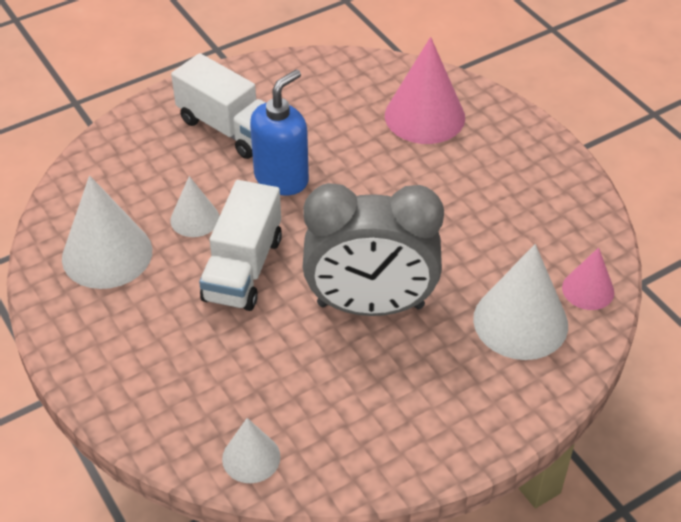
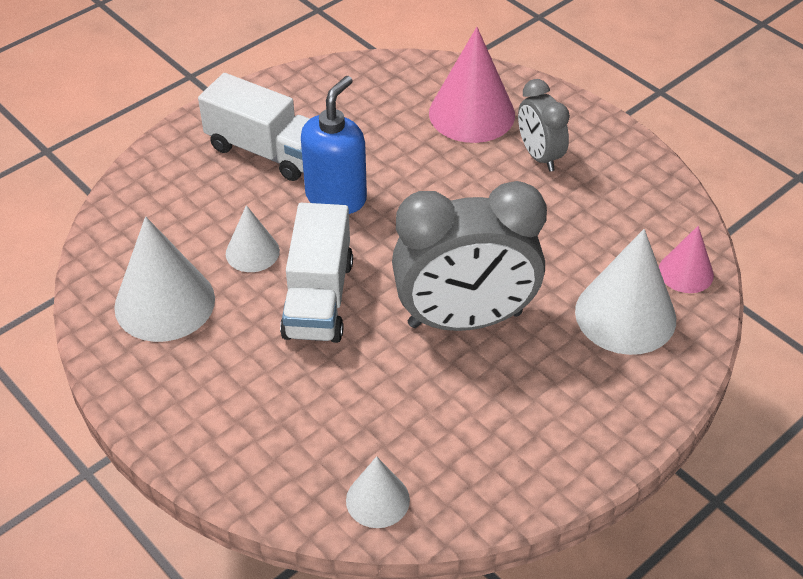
camera: 10 degrees left, 0 degrees up
(477, 163) = (539, 156): none -> grey clock

